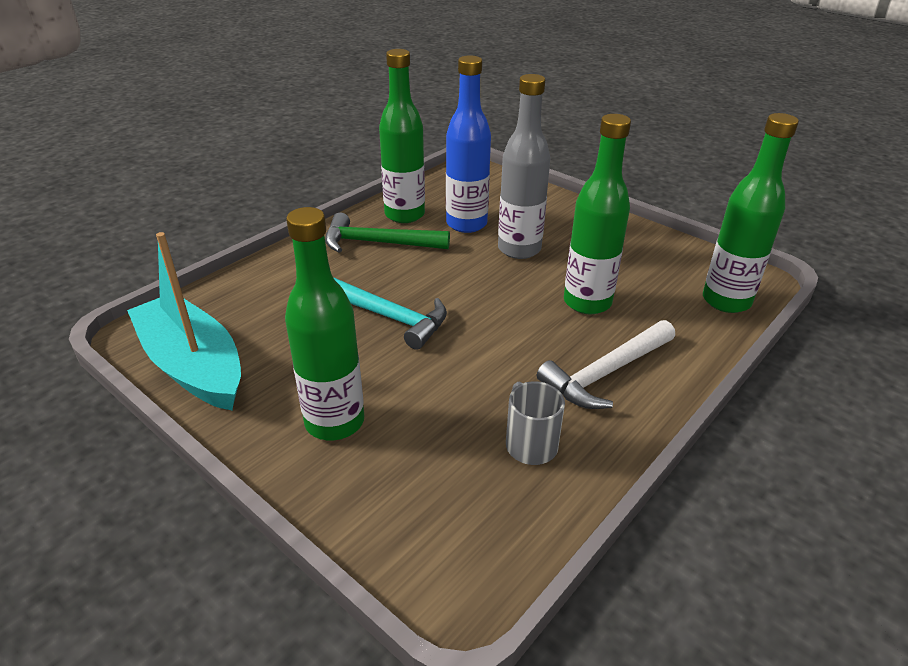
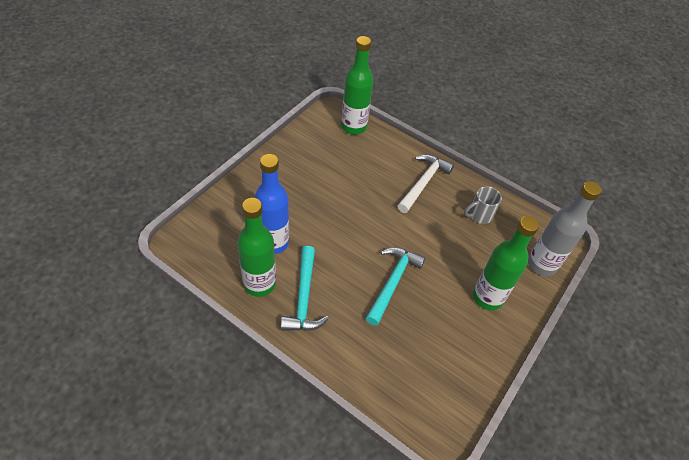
camera: 100 degrees left, 15 degrees up
(193, 366) = (462, 386): turquoise boat -> none
(378, 243) = (304, 297): green hammer -> turquoise hammer
(519, 249) = (307, 213): grey bottle -> grey bottle (542, 264)
(587, 302) = (363, 184): green bottle -> none
(606, 373) = (423, 182): white hammer -> white hammer turned 105 degrees counterclockwise

